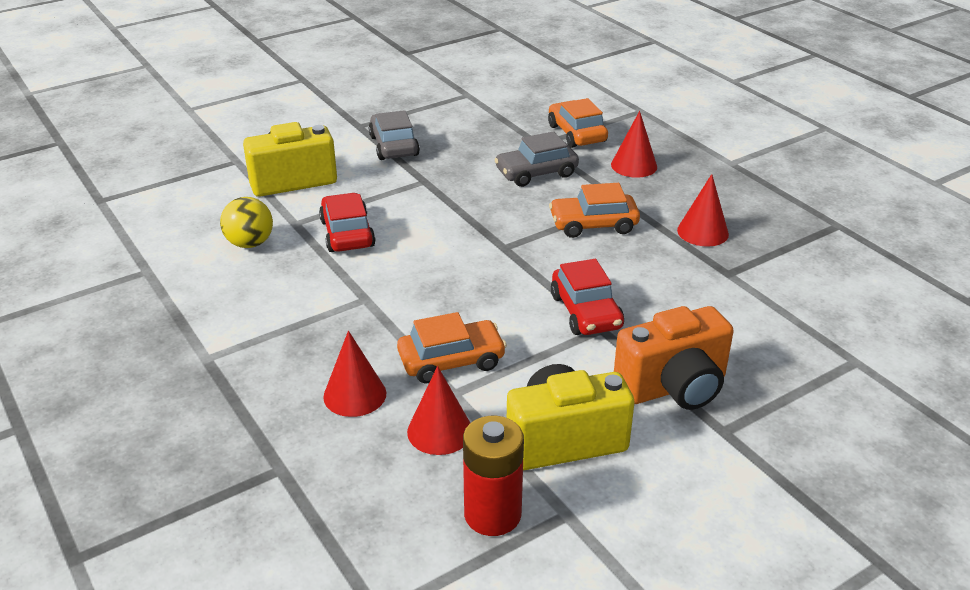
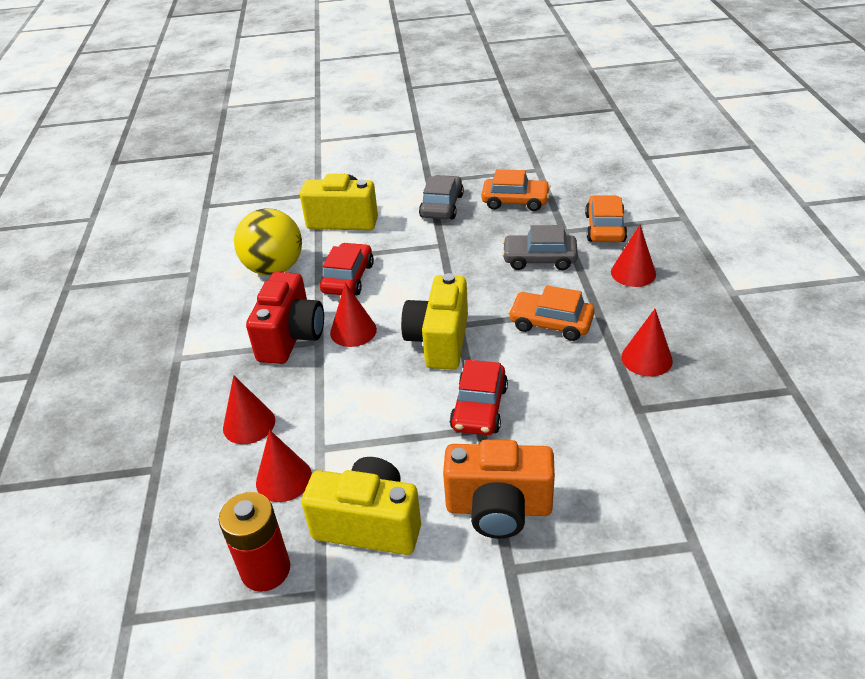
camera: 30 degrees right, 5 degrees up
(250, 243) = (274, 268): yellow ball -> yellow ball, size x1.58
(330, 303) = (291, 337): none -> red camera
(396, 280) = (353, 331): none -> red cone
(451, 361) = (339, 418): orange car -> orange car (515, 201)
(497, 266) = (439, 341): none -> yellow camera

